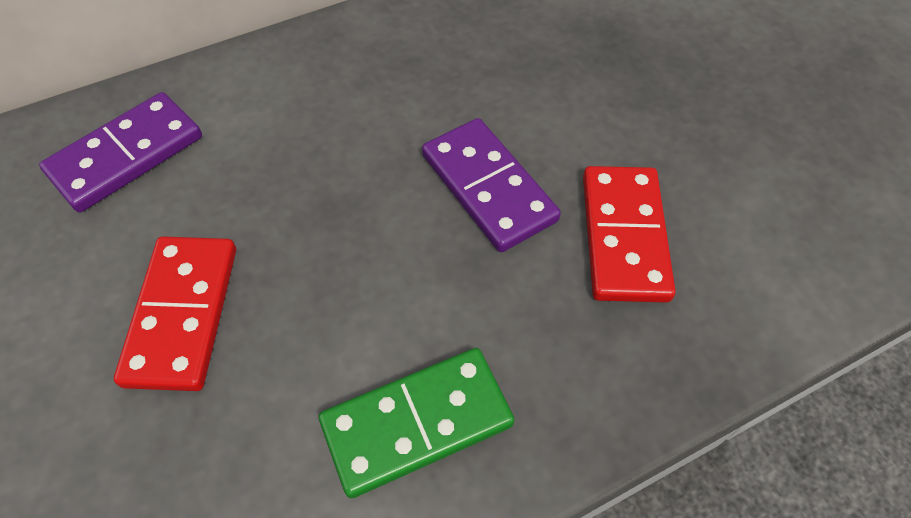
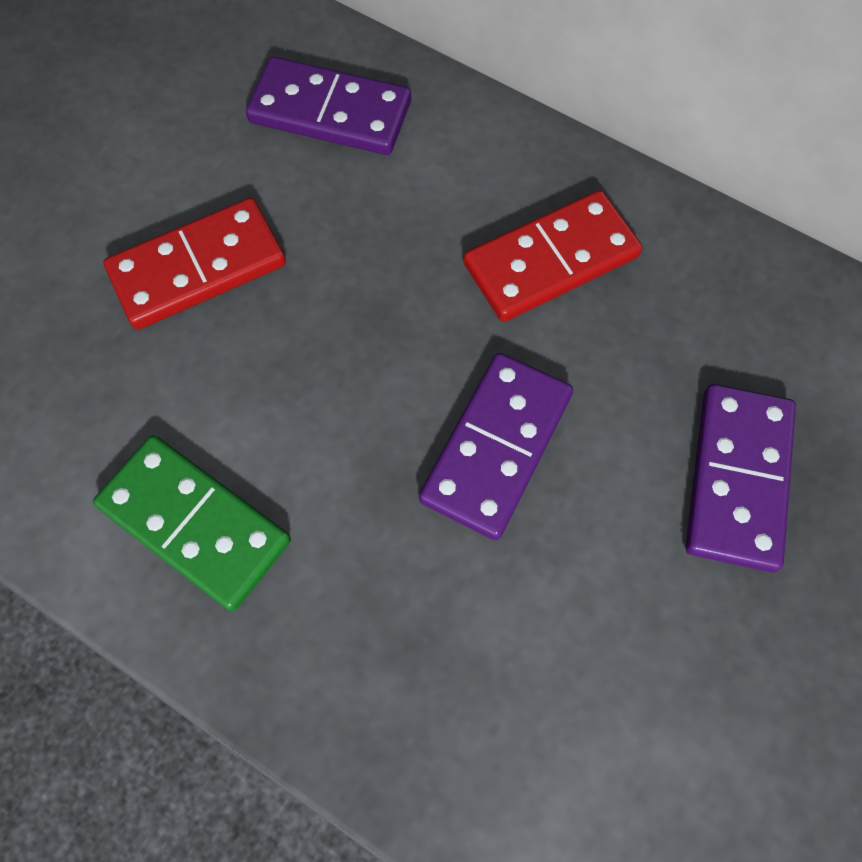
camera: 60 degrees right, 10 degrees up
(592, 76) = (737, 478): none -> purple domino
(623, 236) = (520, 620): red domino -> red domino (550, 260)

